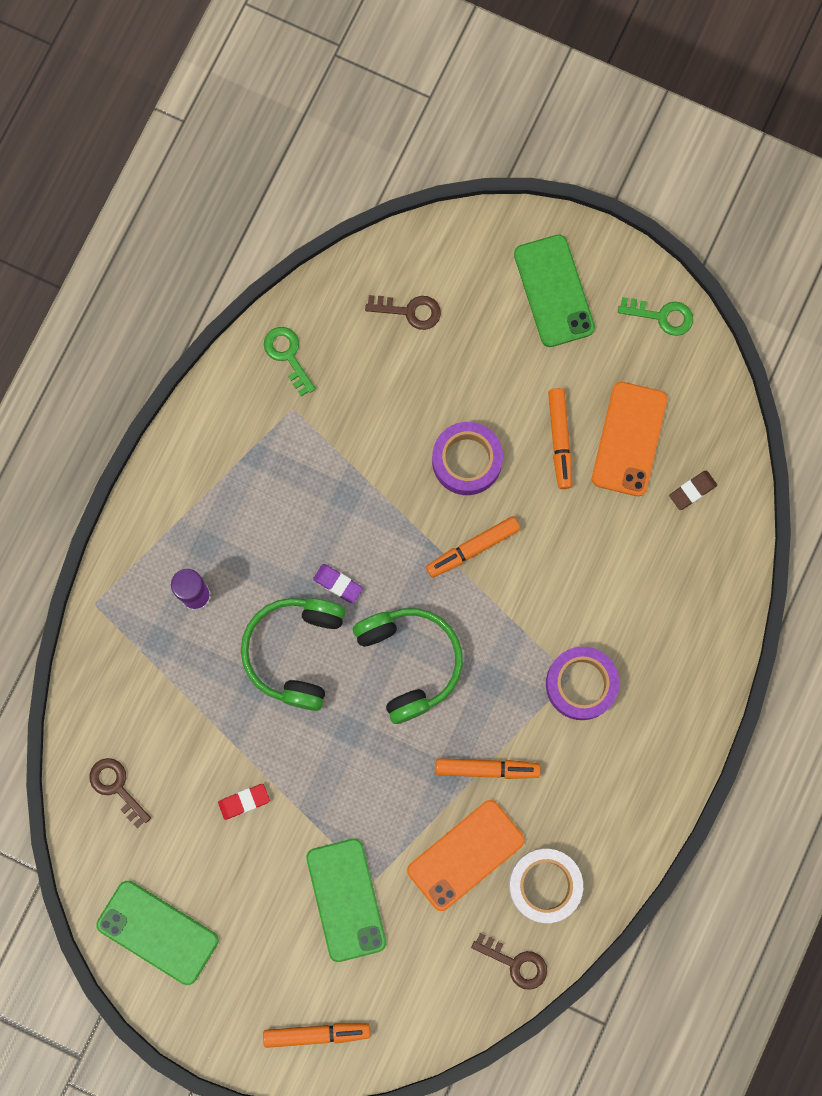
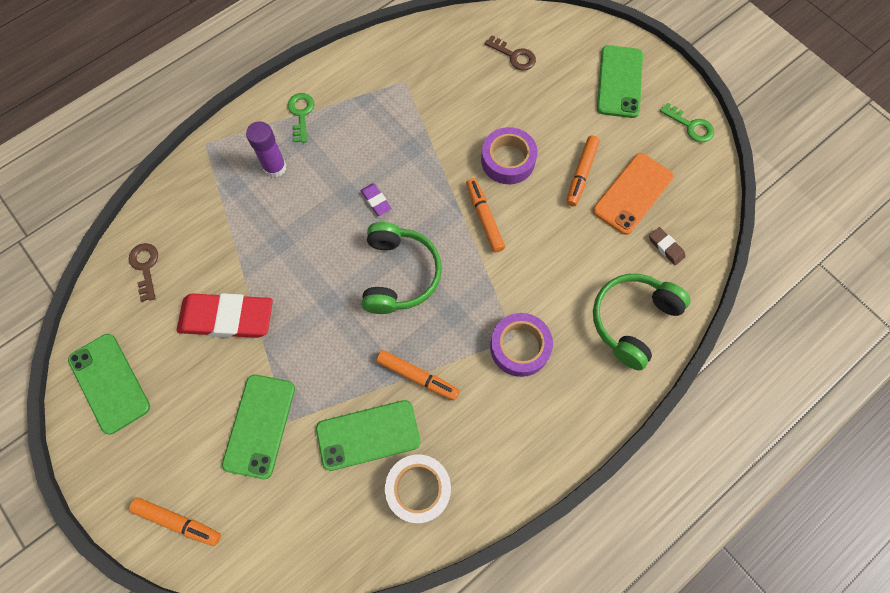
camera: 25 degrees right, 10 degrees down
(244, 801) = (227, 318): red eraser -> red eraser, size x2.33
(288, 356) = (419, 50): green key -> green key (301, 114)
(295, 652) = (321, 232): green headphones -> green headphones (632, 321)
(465, 855) = (368, 435): orange phone -> green phone
(473, 548) = (484, 218): orange marker -> orange marker turned 75 degrees clockwise
(515, 963) = (364, 542): brown key -> none
(692, 491) = (666, 247): brown eraser -> brown eraser turned 60 degrees clockwise

